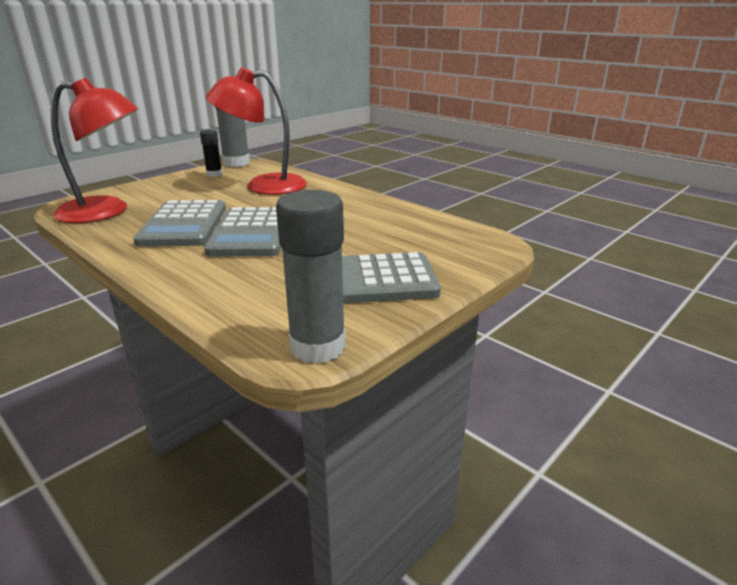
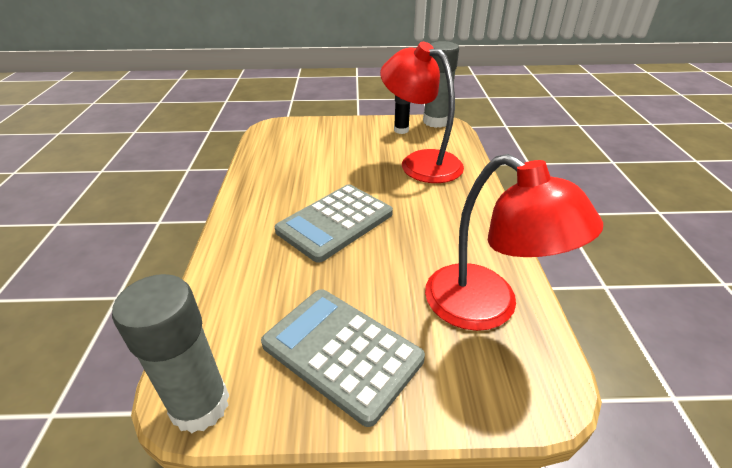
camera: 45 degrees right, 10 degrees up
(107, 211) = (282, 145): red lamp -> red lamp (486, 307)
(183, 225) = (305, 185): grey calculator -> none

